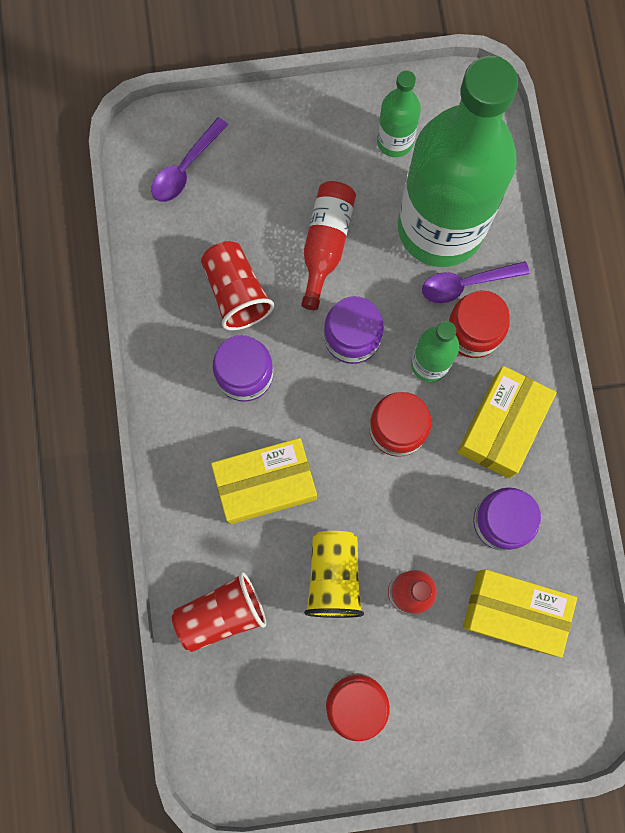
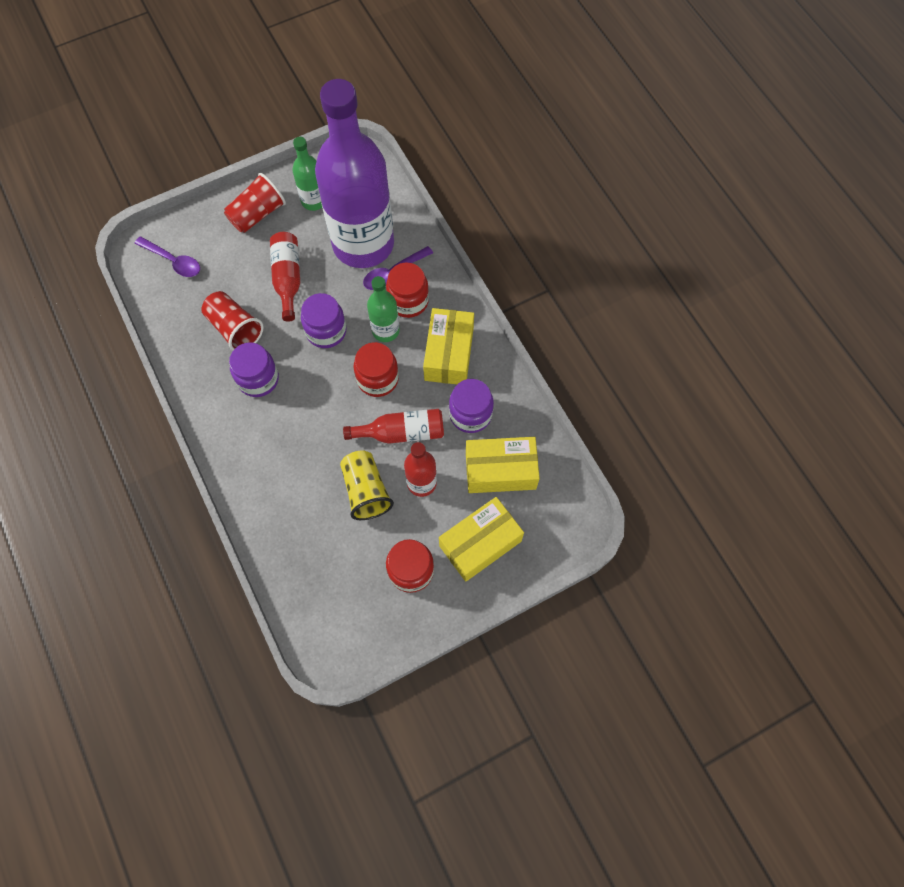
camera: 20 degrees left, 10 degrees down
(185, 168) = (173, 261): purple spoon -> purple spoon turned 75 degrees counterclockwise
(221, 614) = (293, 543): red cup -> red cup (257, 214)
(265, 484) = (297, 446): yellow box -> yellow box (480, 543)
(404, 514) = (401, 432): none -> red bottle
(440, 228) = (363, 244): green bottle -> purple bottle

